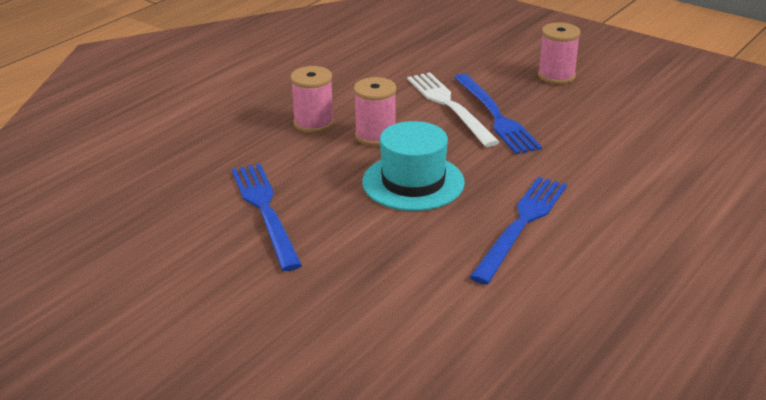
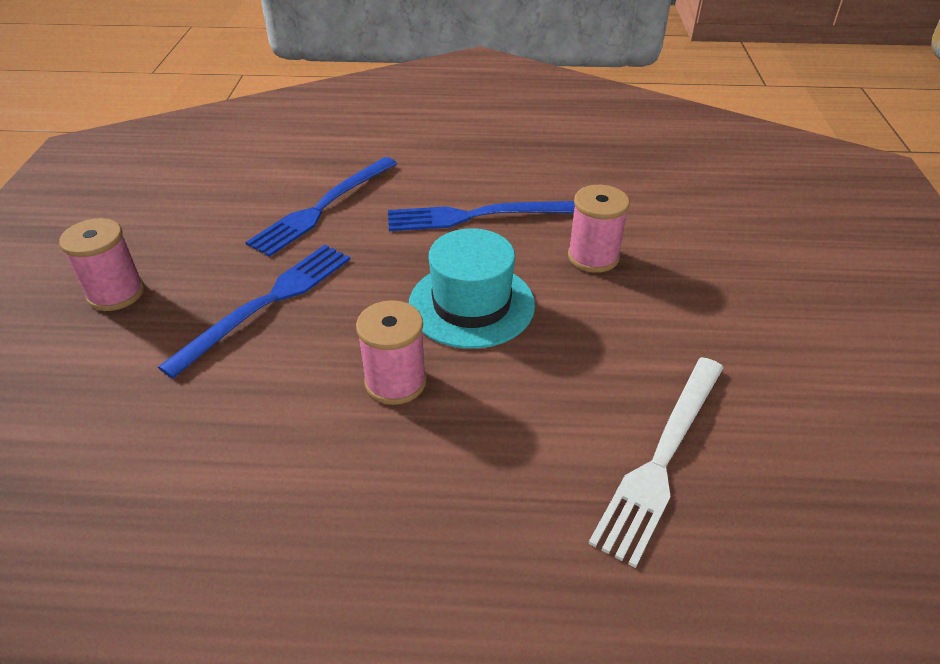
camera: 125 degrees left, 10 degrees up
(265, 211) = (640, 387): blue fork -> blue fork (323, 207)
(314, 123) = (411, 464): pink spool -> pink spool (593, 257)
(449, 106) = (264, 351): white fork -> white fork (662, 458)

